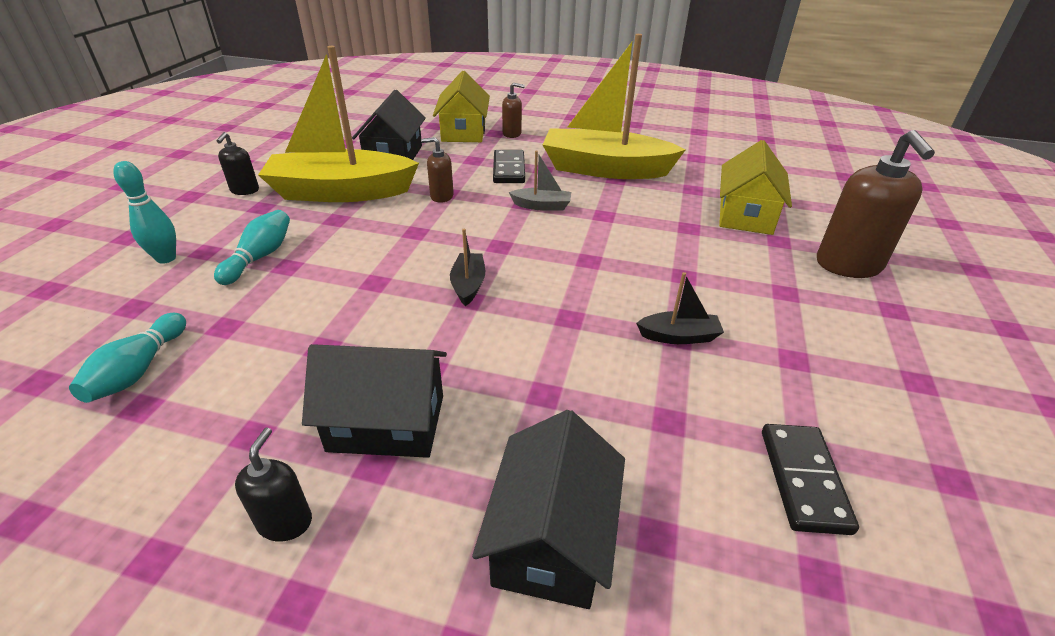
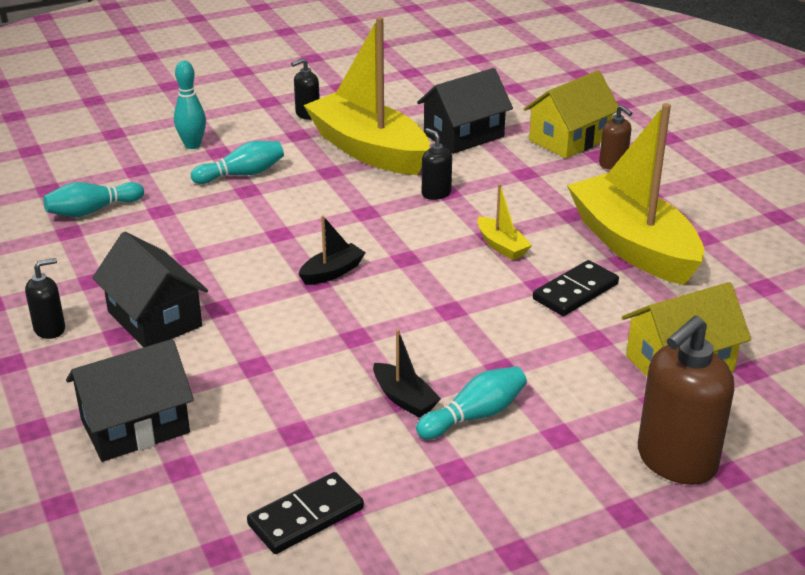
camera: 50 degrees right, 5 degrees down
(441, 196) = (436, 193): brown soap dispenser -> black soap dispenser
(509, 169) = (538, 198): black domino -> black domino (575, 292)
(542, 206) = (501, 246): grey boat -> yellow boat
(731, 315) = (474, 415): none -> turquoise bowling pin

